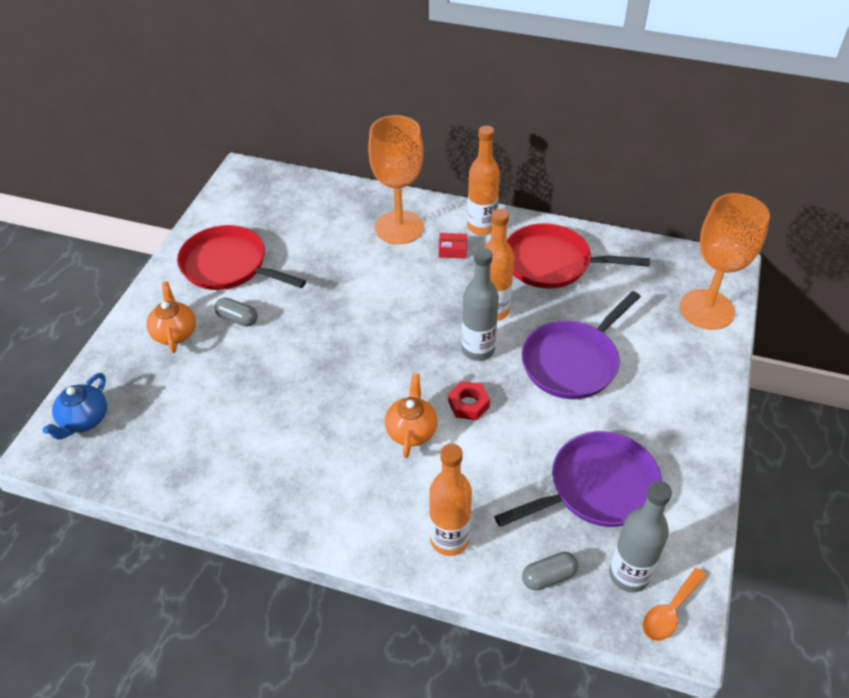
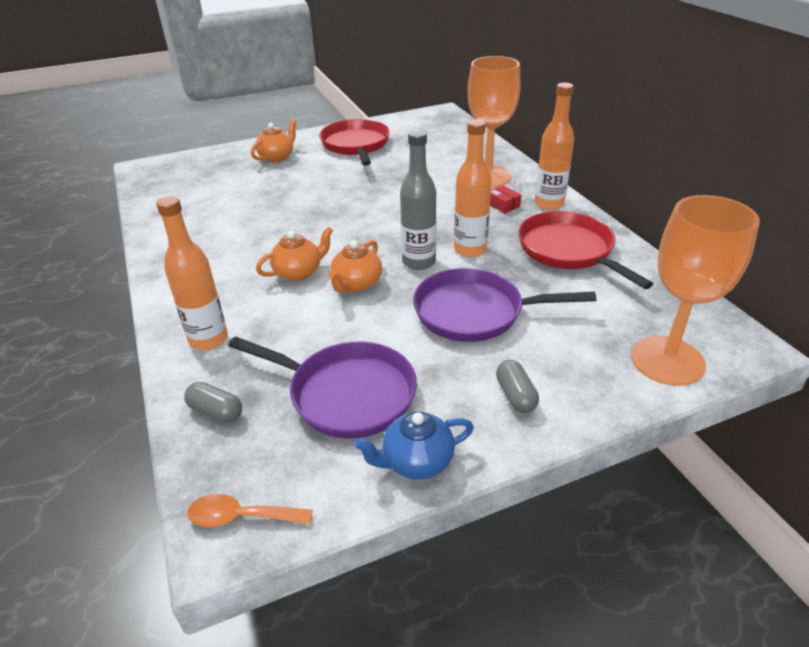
camera: 50 degrees right, 10 degrees down
(84, 420) = (177, 166): blue teapot -> blue teapot (416, 461)
(237, 319) = (315, 168): grey capsule -> grey capsule (515, 395)
(468, 404) = (356, 284): red nut -> orange teapot
(629, 575) = (262, 464): grey bottle -> none

